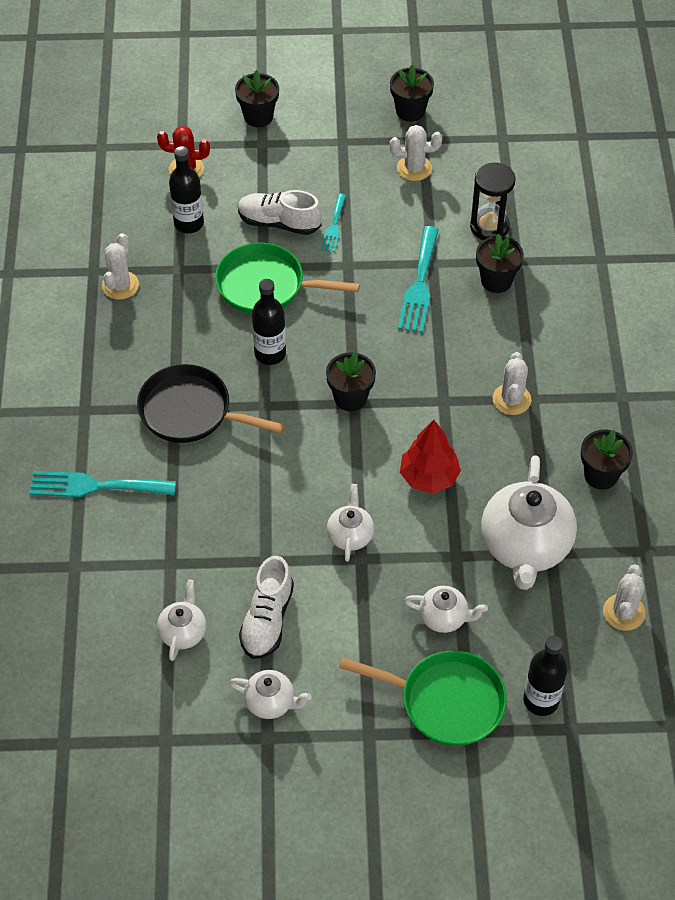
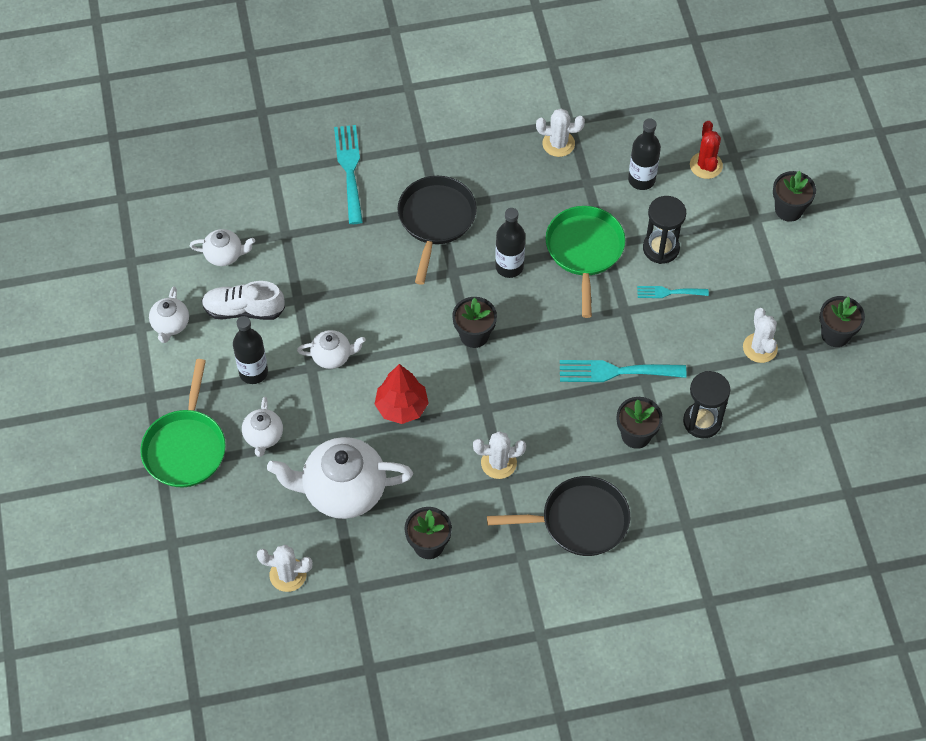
camera: 80 degrees right, 5 degrees up
(279, 223) = (661, 248): white shoe -> black hourglass
(541, 700) = (195, 517): black bottle -> black bottle (253, 372)
(588, 342) = (579, 521): none -> black pan

